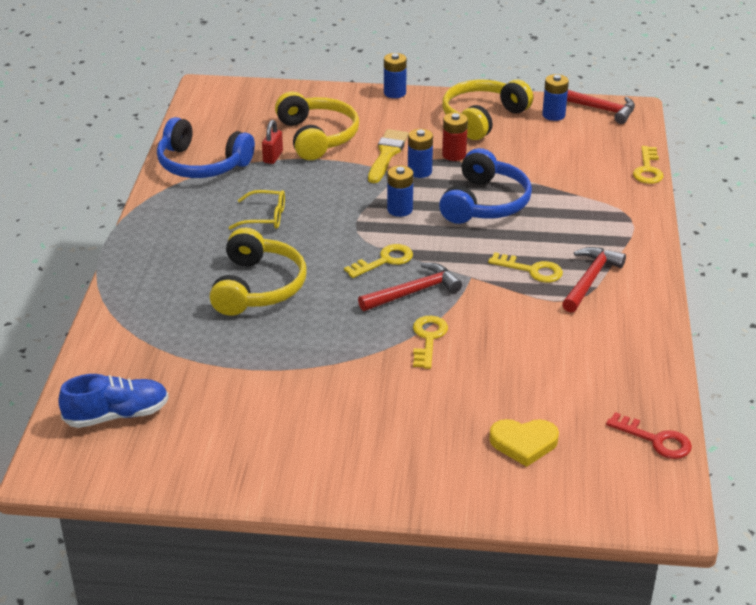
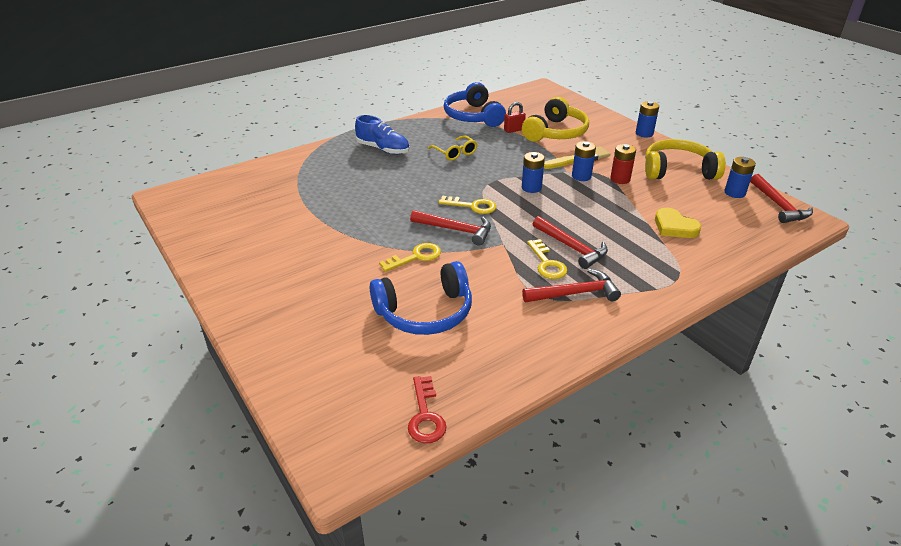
camera: 50 degrees right, 0 degrees up
(117, 415) = (227, 193): blue shoe -> blue shoe (383, 149)
(257, 287) = (388, 180): yellow headphones -> none
(484, 203) = (589, 212): blue headphones -> blue headphones (425, 312)
(524, 244) = (571, 247): none -> red hammer
(524, 443) = (350, 348): yellow heart -> yellow heart (674, 227)
(647, 169) = (750, 259): yellow key -> none

